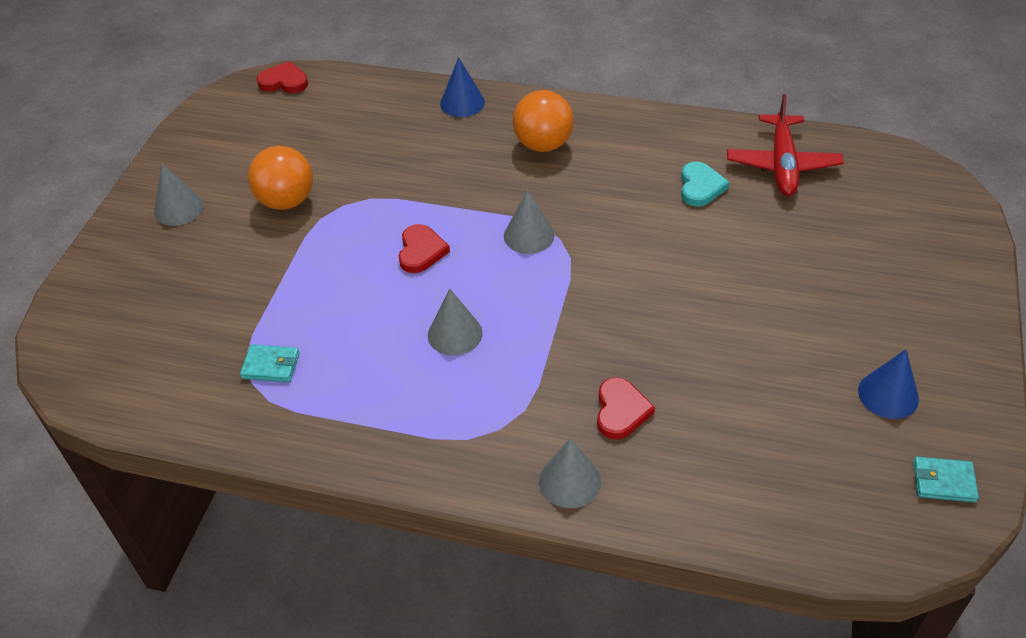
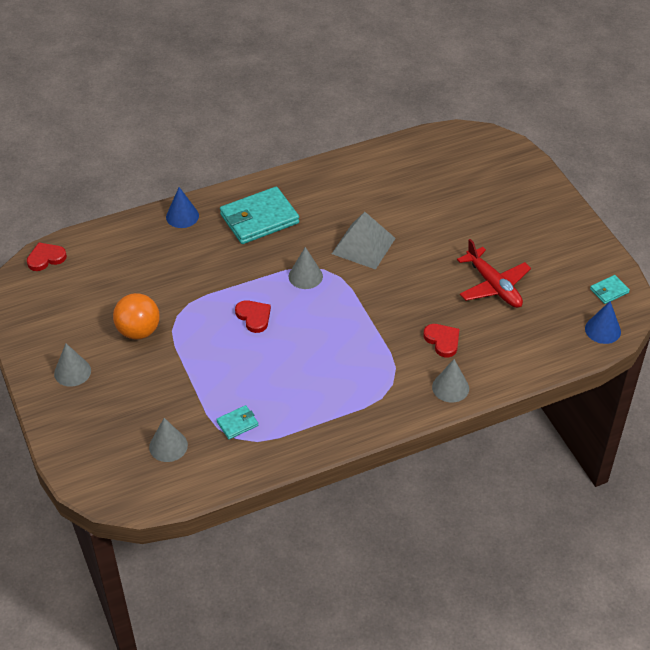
camera: 40 degrees left, 0 degrees up
(455, 334) = (320, 350): grey cone -> grey cone (168, 446)
(543, 144) = (259, 219): orange ball -> turquoise wallet
(636, 235) = (363, 246): none -> grey pyramid
(700, 187) = (371, 201): turquoise heart -> none
(782, 164) = (402, 166): red plane -> red plane (493, 286)
(888, 395) = (554, 263): blue cone -> blue cone (602, 330)

